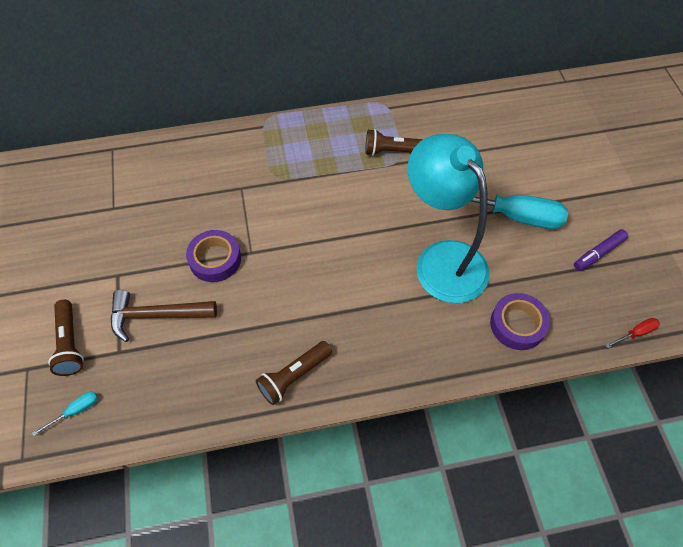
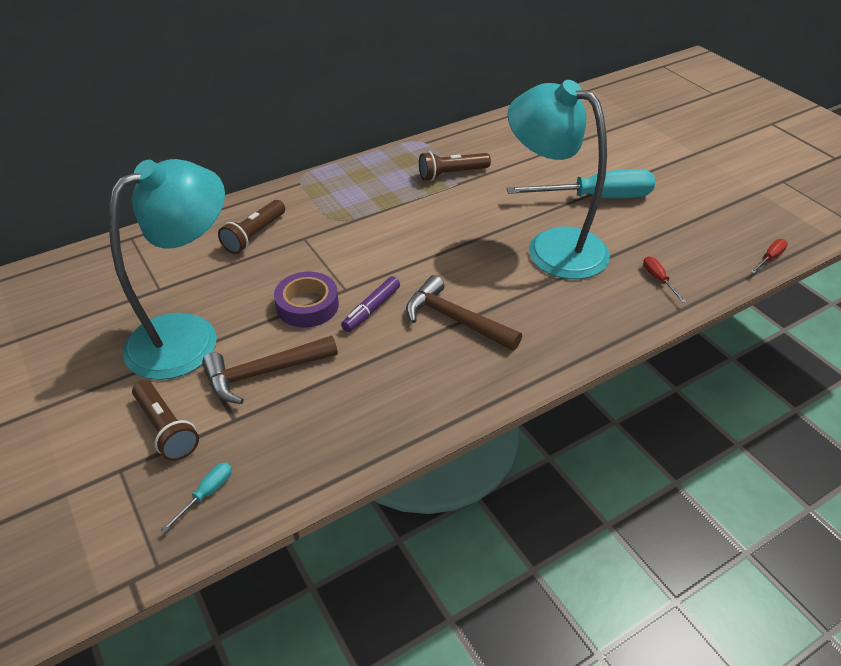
camera: 20 degrees left, 15 degrees down
(117, 261) = (189, 336): none -> turquoise lamp
(294, 376) = (456, 385): brown flashlight -> brown flashlight (254, 235)
(323, 311) = (455, 319): none -> brown hammer
(517, 324) = (658, 279): purple tape -> red screwdriver
(598, 253) = (696, 207): purple marker -> purple marker (371, 309)

